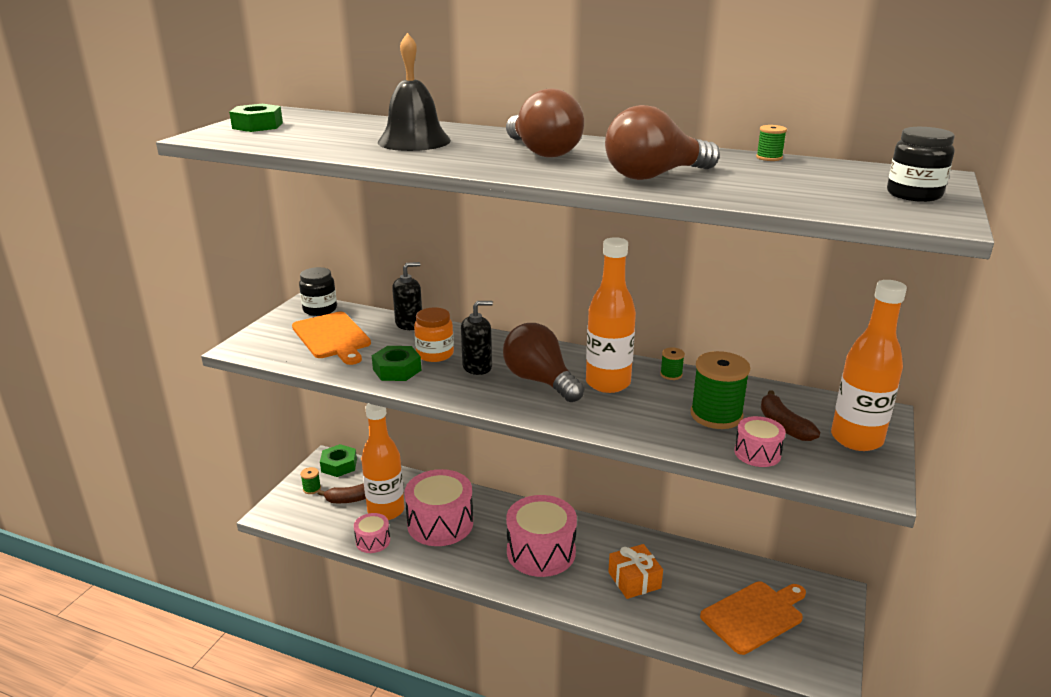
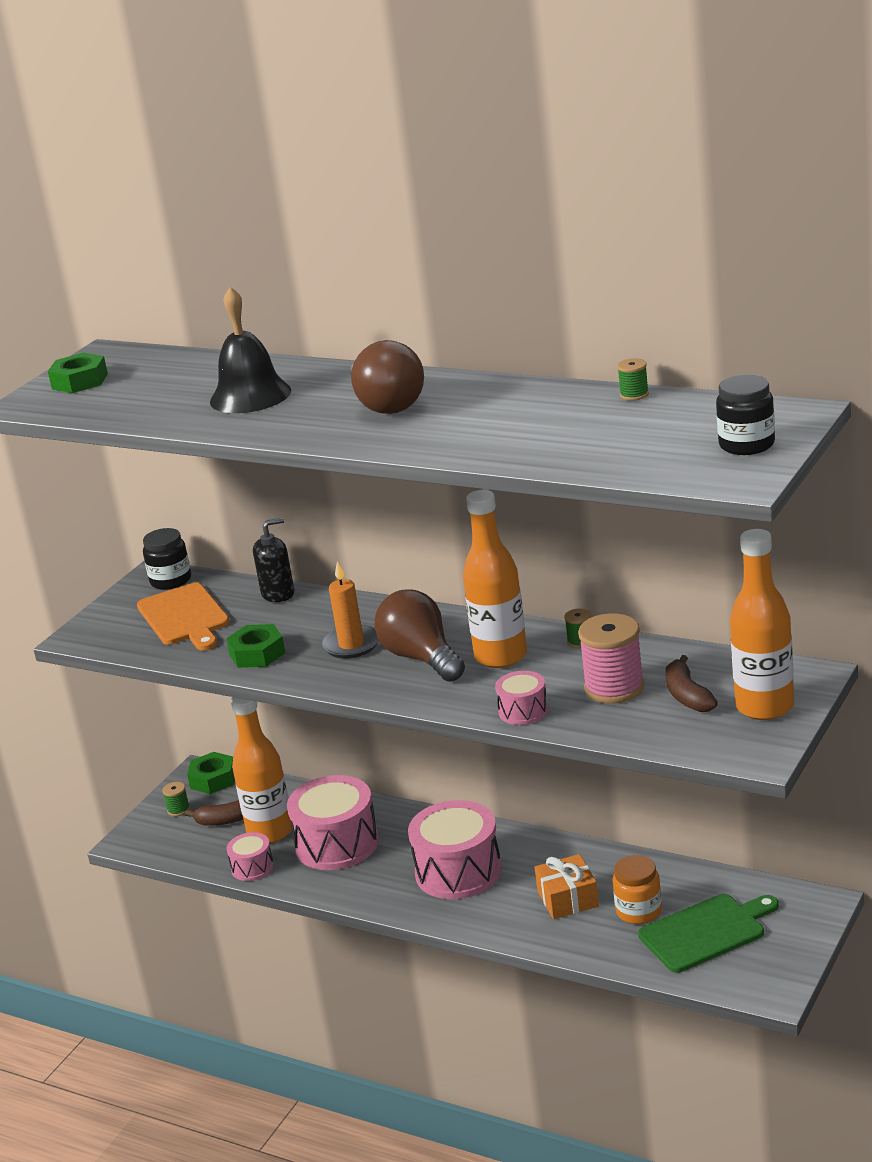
camera: 10 degrees right, 0 degrees up
(435, 354) = (304, 631): orange jar -> orange jar (639, 911)
(477, 367) = (351, 645): black soap dispenser -> orange candle
(654, 176) = (490, 435): brown light bulb -> none
(716, 415) = (614, 688): green spool -> pink spool
(754, 615) = (706, 932): orange cutting board -> green cutting board
(757, 453) = (642, 728): pink drum -> pink drum (523, 711)

